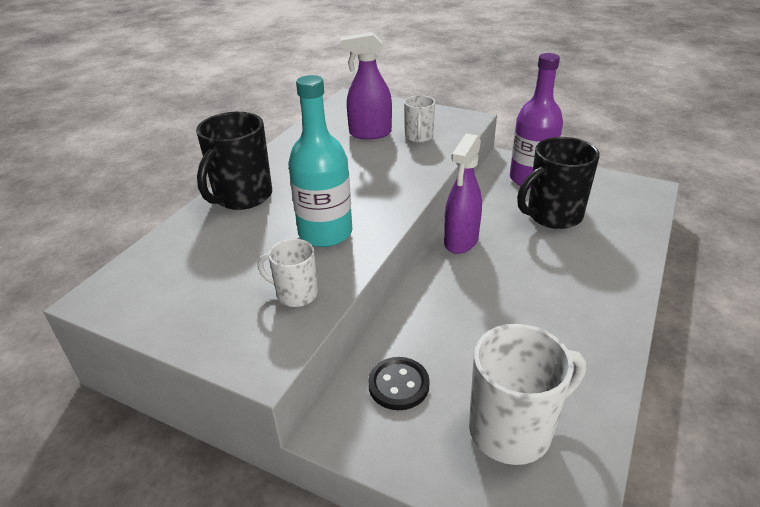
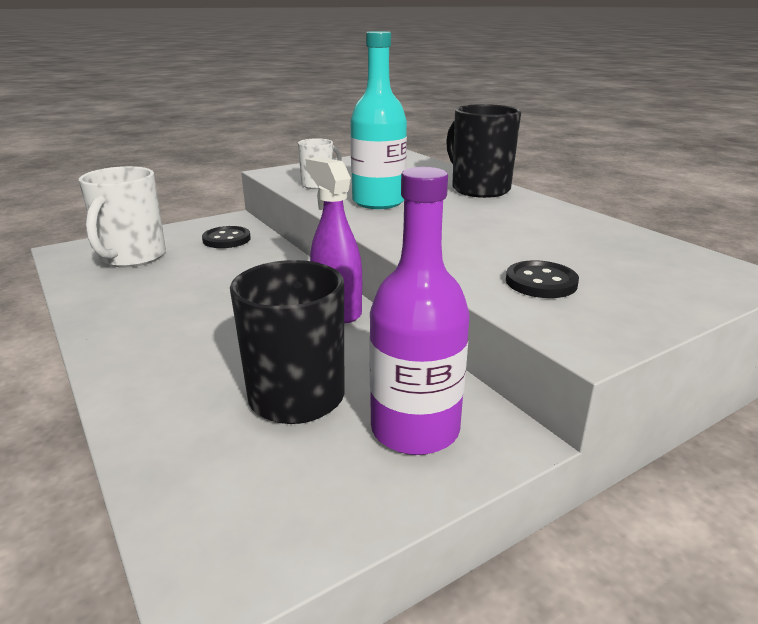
camera: 120 degrees right, 10 degrees down
(370, 133) = (581, 258): purple spray bottle -> none
(419, 137) = (541, 282): white mug -> black button

